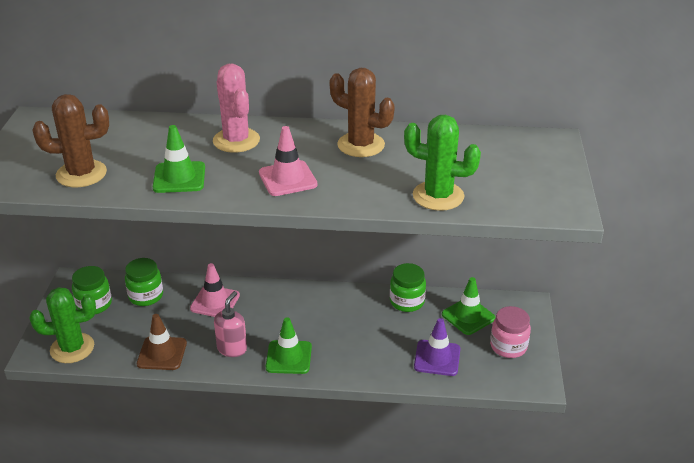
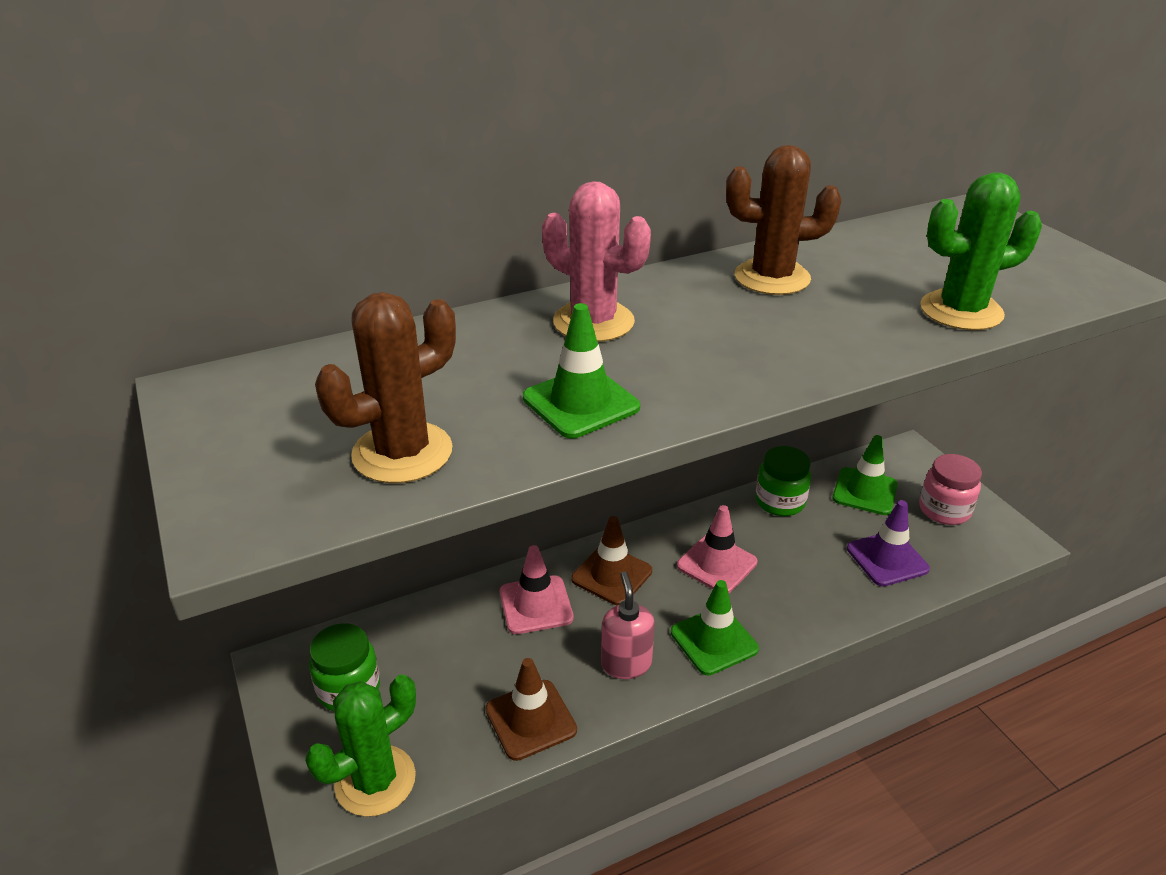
camera: 30 degrees left, 0 degrees up
(146, 296) = (423, 640): green jar -> none
(268, 303) = (611, 575): none -> brown traffic cone
(287, 179) = (743, 351): pink traffic cone -> pink traffic cone (717, 564)

